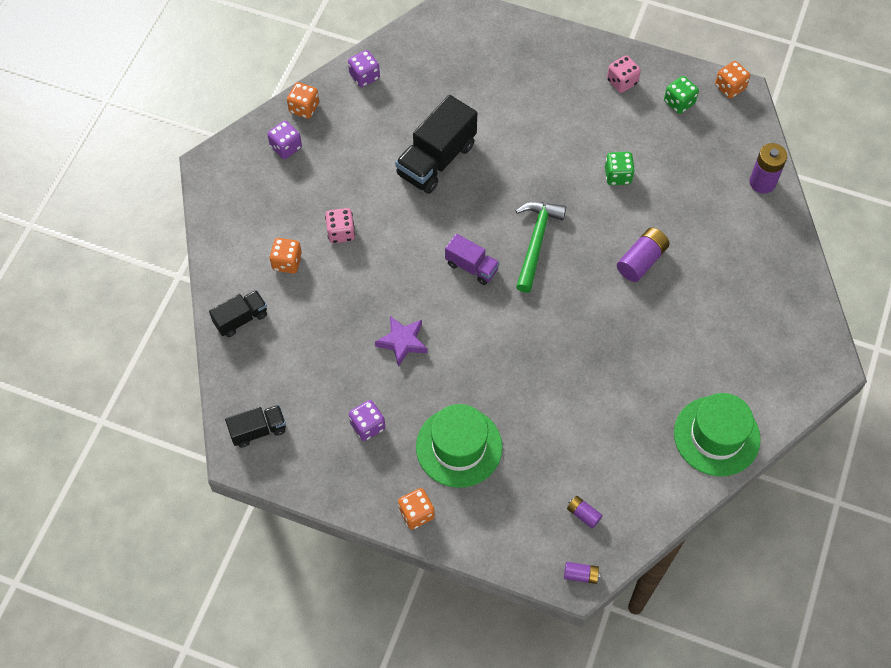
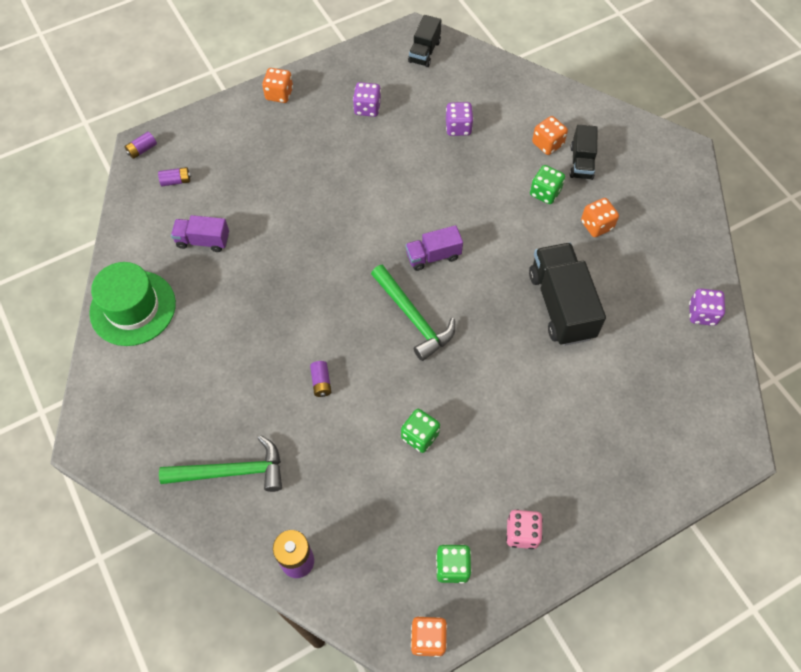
camera: 130 degrees right, 0 degrees up
(241, 319) = (522, 91): black truck -> black truck (581, 162)
(286, 147) = (664, 209): purple dice -> purple dice (458, 127)
(304, 108) = (698, 246): orange dice -> orange dice (596, 225)
(341, 232) = (545, 193): pink dice -> green dice
(402, 342) = (412, 169): purple star -> none
(459, 447) = (298, 147): green hat -> none
(615, 439) = (203, 241): none -> purple truck
(641, 261) = (321, 382): purple battery -> purple battery, size x0.56
(753, 263) = (231, 471): none -> green hammer

